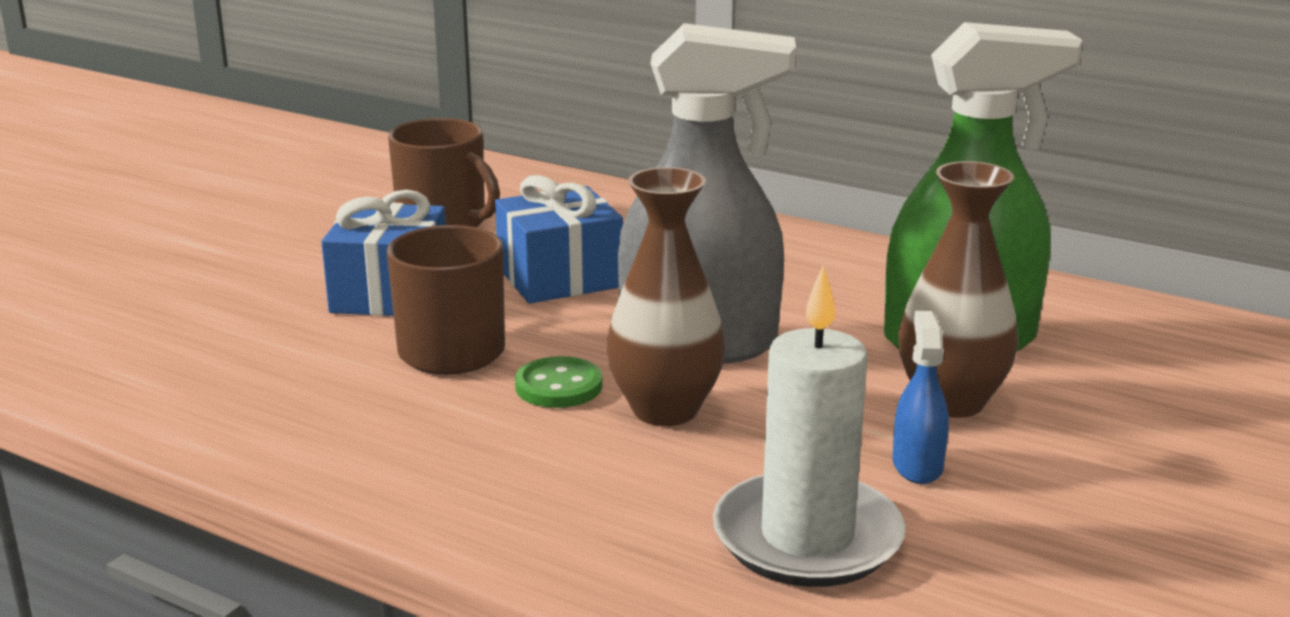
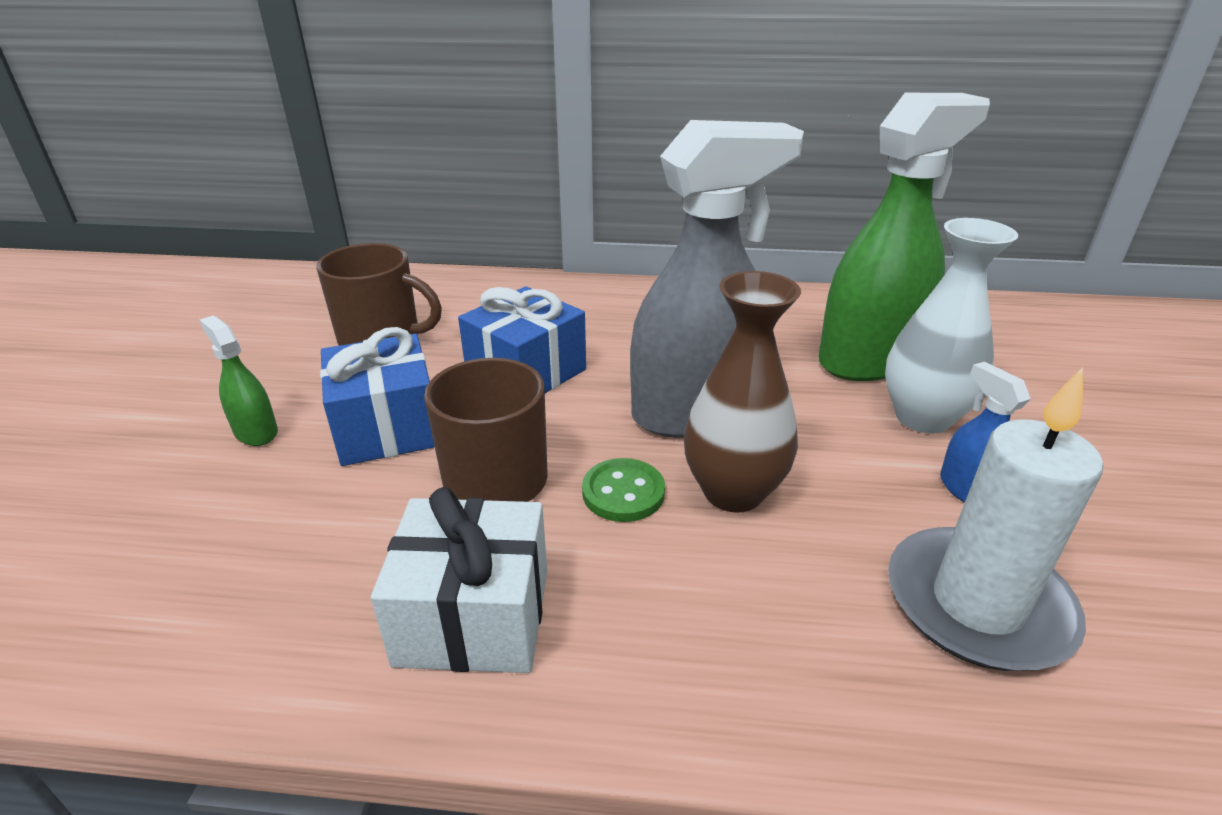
camera: 25 degrees left, 10 degrees up
(277, 274) = (256, 432): none -> green spray bottle
(354, 431) = (474, 616): none -> white gift
(951, 401) = (922, 417): brown vase -> white vase

